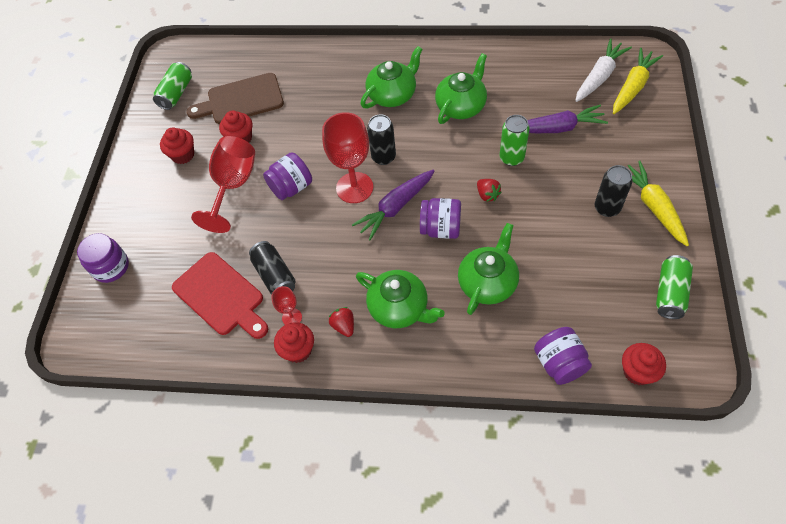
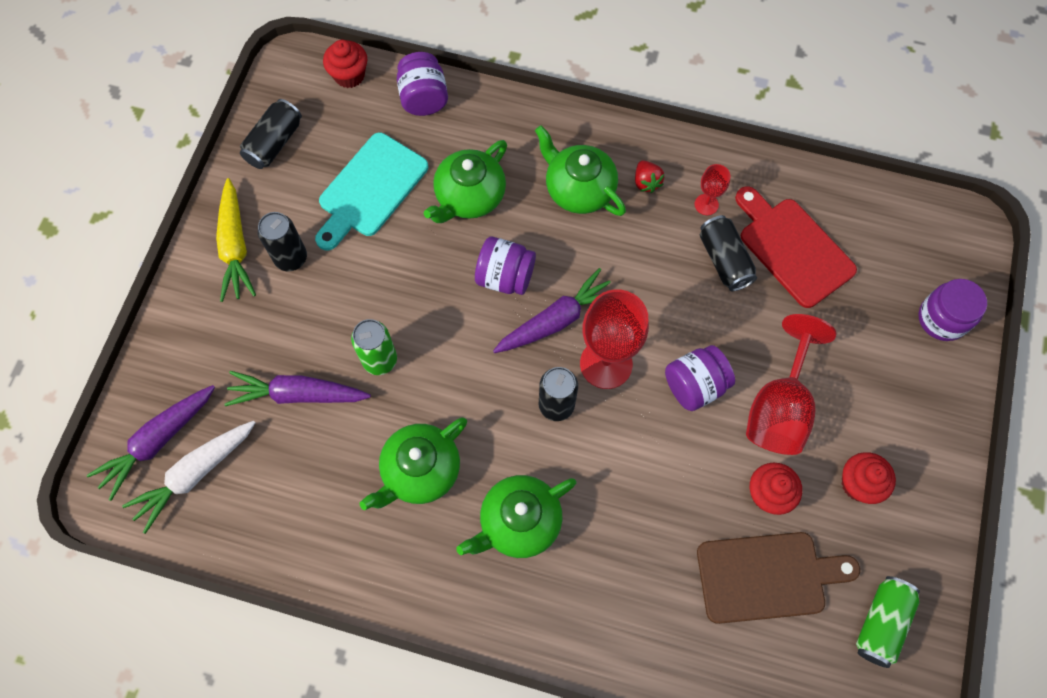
camera: 175 degrees left, 10 degrees up
(298, 350) = (701, 167): red cupcake -> none
(487, 195) = (431, 311): red strawberry -> none
(570, 271) = (370, 189): none -> turquoise cutting board
(632, 87) = (158, 441): yellow carrot -> purple carrot
(670, 293) = (274, 143): green can -> black can

